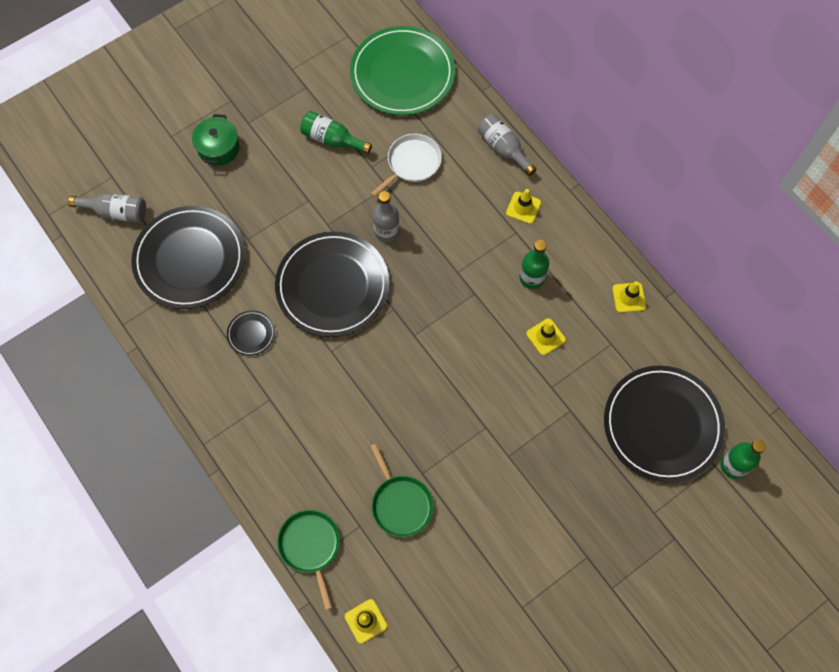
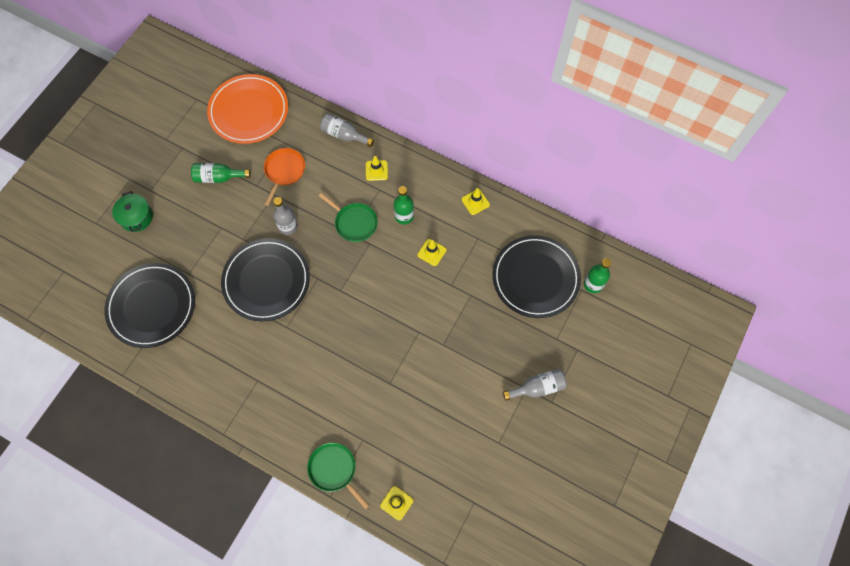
camera: 25 degrees left, 0 degrees up
(116, 212) = (79, 295): grey bottle -> grey bottle (537, 387)
(251, 334) = (222, 340): black plate -> none
(400, 503) = (384, 411): green pan -> green pan (354, 223)
(402, 74) = (249, 111): green plate -> orange plate
(412, 163) = (284, 171): white pan -> orange pan

